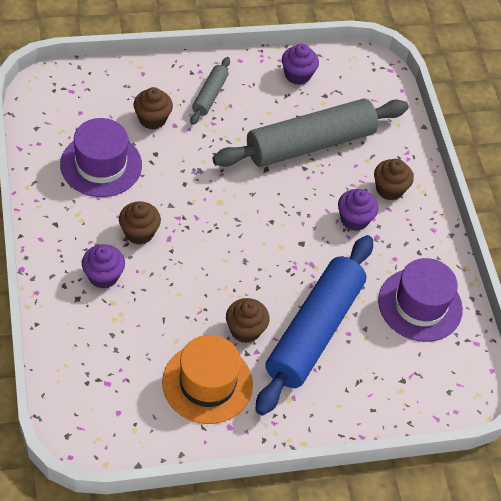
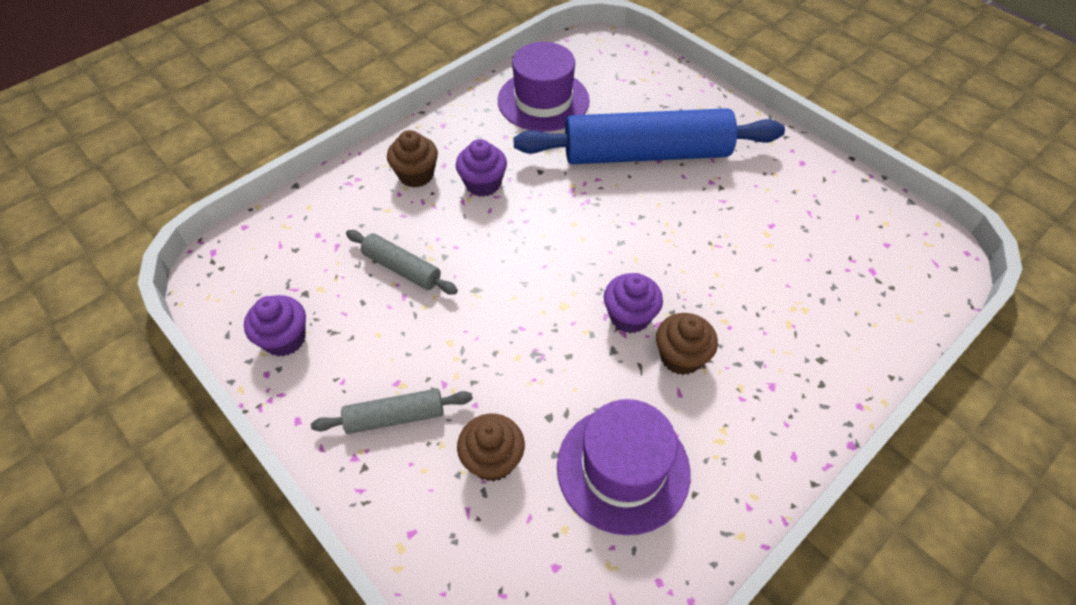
camera: 115 degrees left, 0 degrees up
(103, 276) = (770, 354): purple cupcake -> purple cupcake (629, 316)
(207, 383) = (782, 198): orange hat -> none
(245, 330) = (698, 200): brown cupcake -> none
(310, 144) = (402, 268): grey rolling pin -> grey rolling pin, size x0.46

